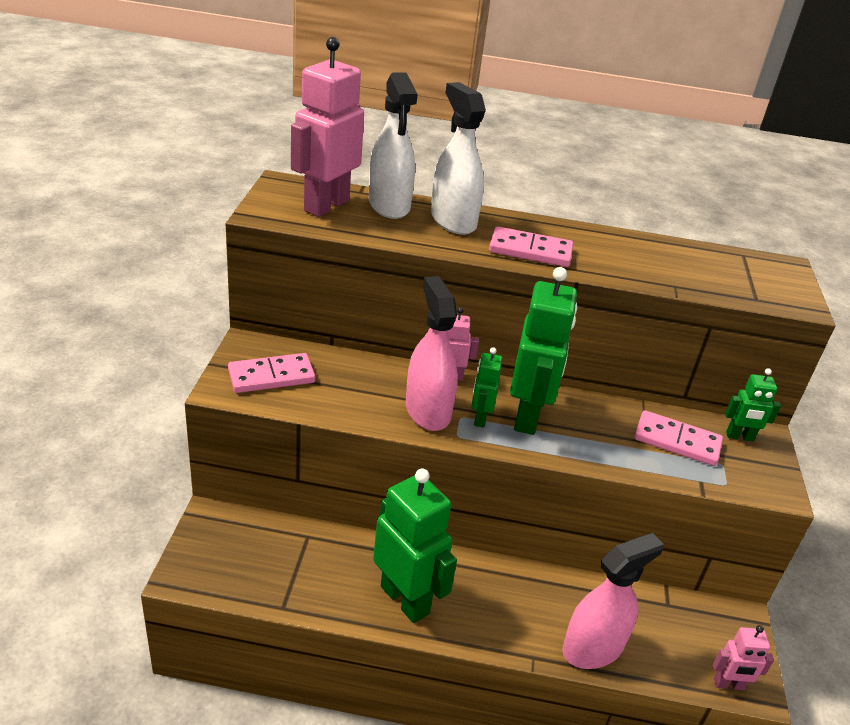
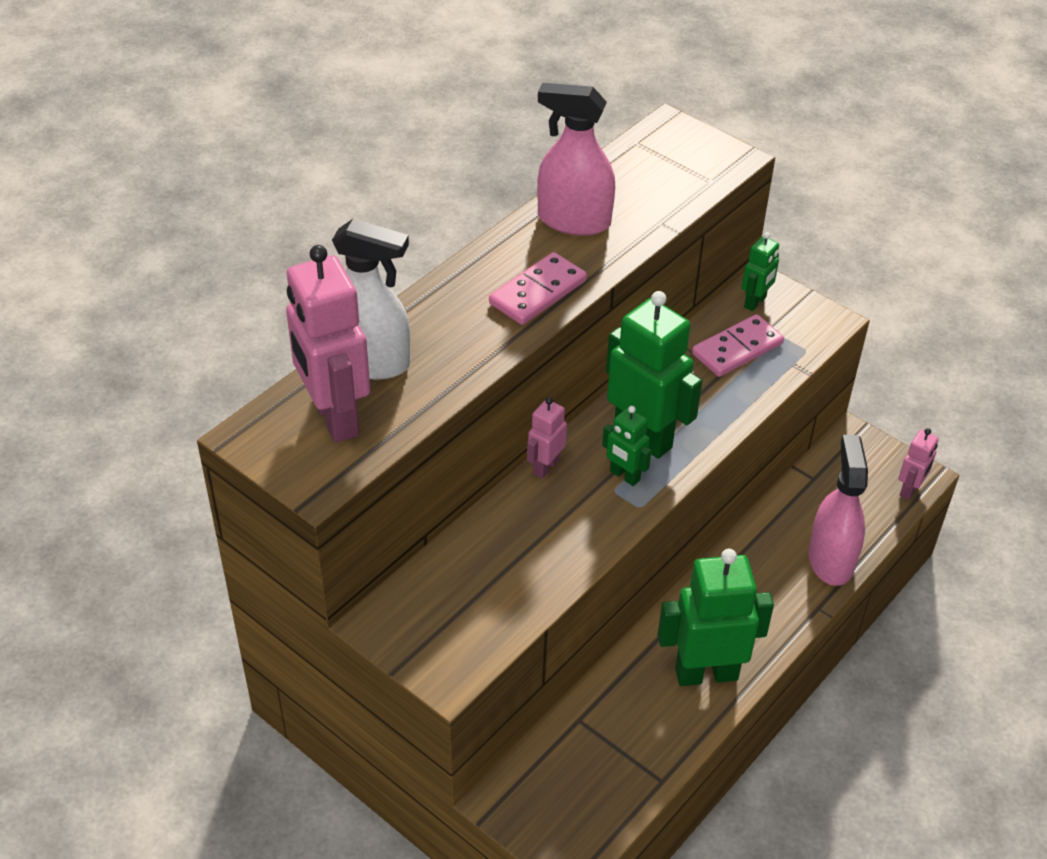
camera: 55 degrees left, 10 degrees up
(271, 376) = (452, 623): pink domino -> none
(427, 411) = (589, 512): pink spray bottle -> pink spray bottle (574, 221)
(453, 221) = (439, 323): white spray bottle -> none

